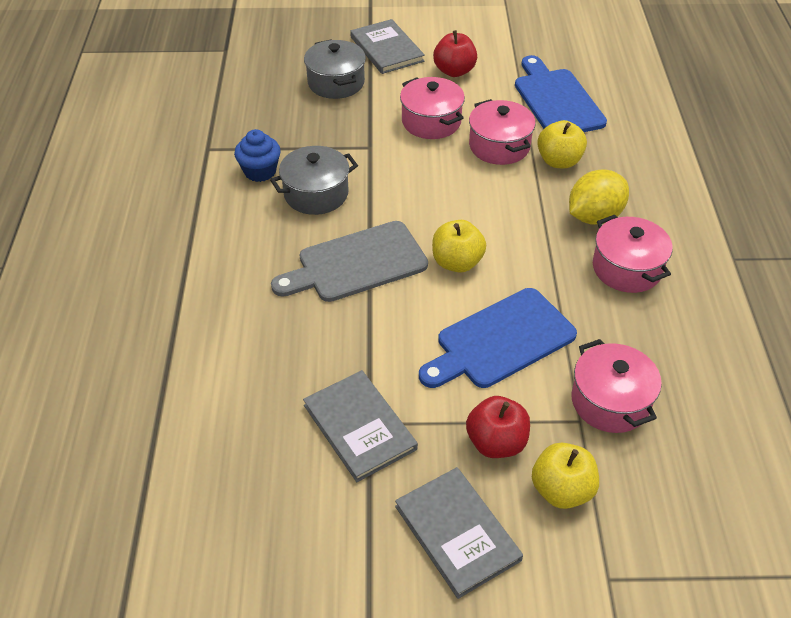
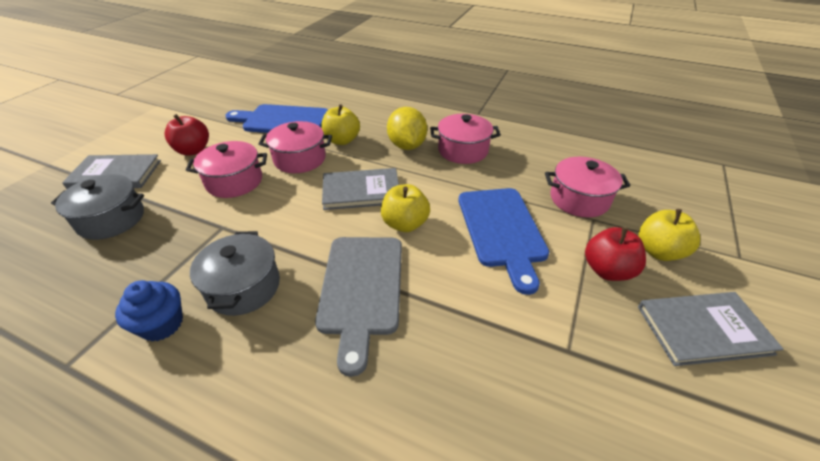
camera: 65 degrees left, 5 degrees down
(359, 427) = (572, 361): grey book -> grey book (361, 191)

